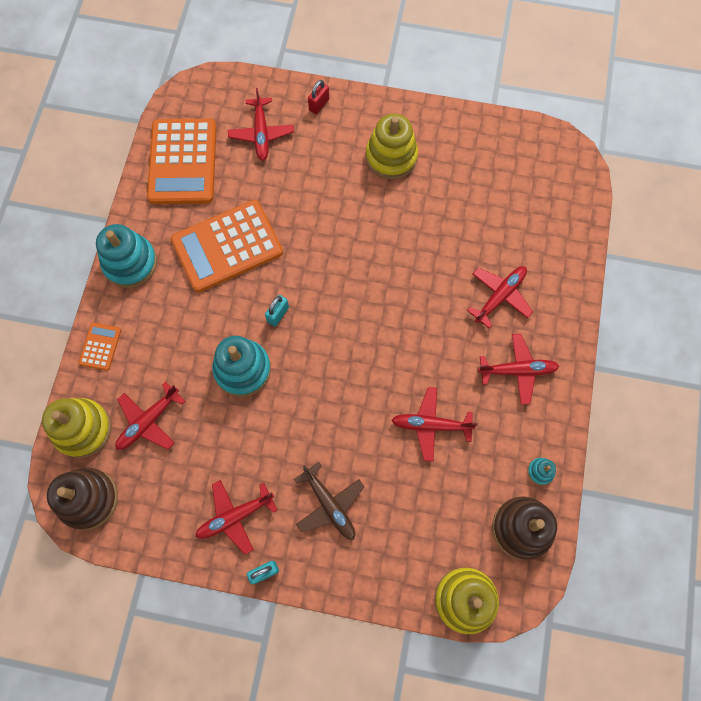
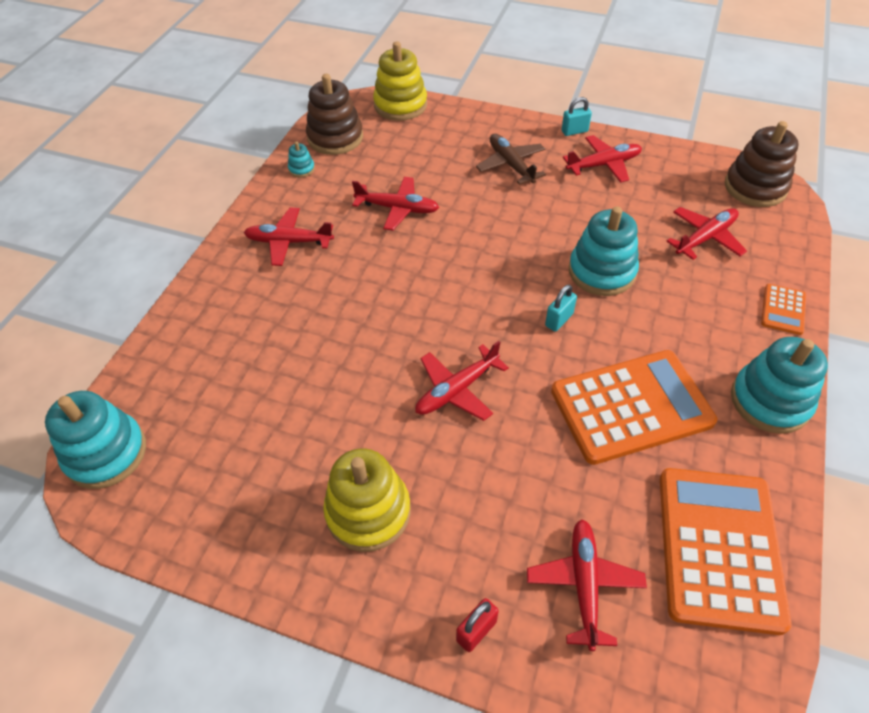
camera: 170 degrees left, 20 degrees down
(82, 429) = (779, 238): yellow stacking toy -> none
(499, 296) = (278, 310): red plane -> red plane (457, 389)
(570, 171) = (106, 453): none -> turquoise stacking toy

